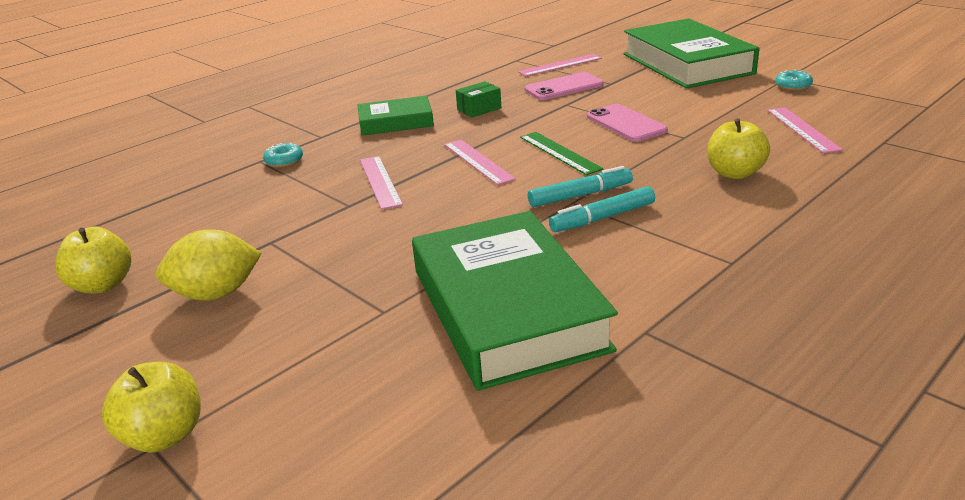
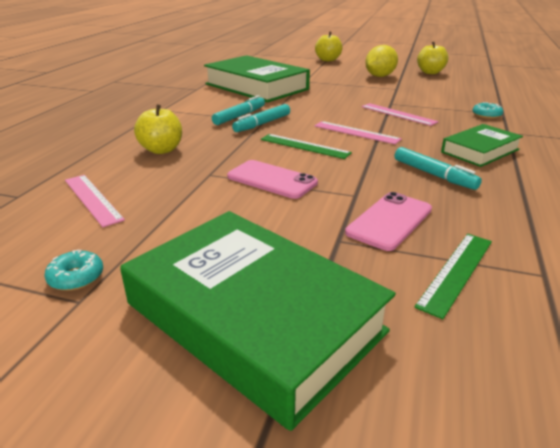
camera: 150 degrees right, 0 degrees up
(479, 109) = (434, 175): green box -> turquoise marker
(560, 65) = (456, 272): pink ruler -> green ruler

